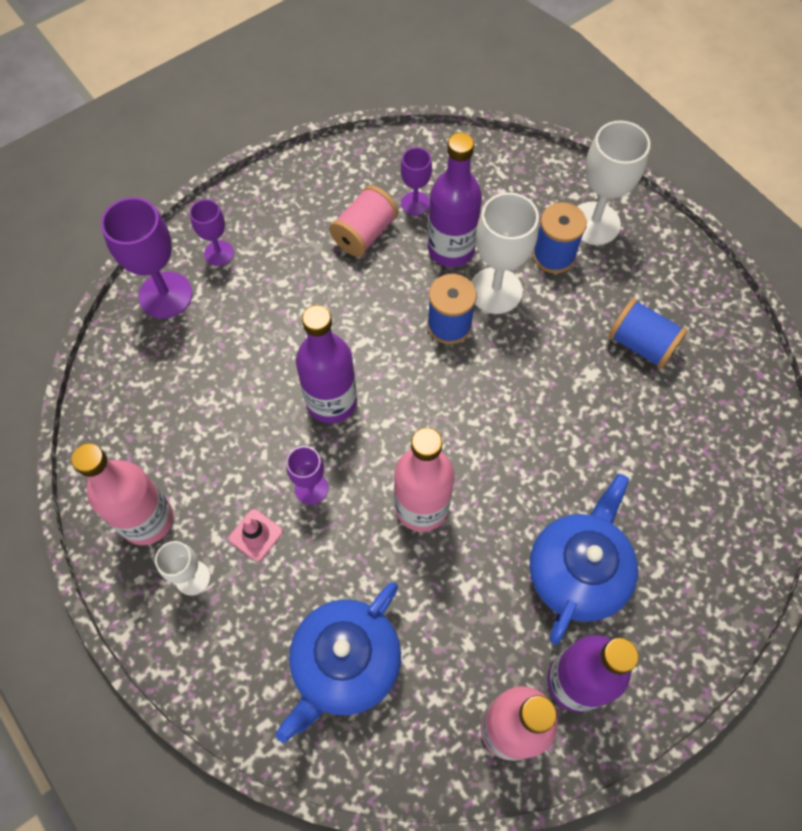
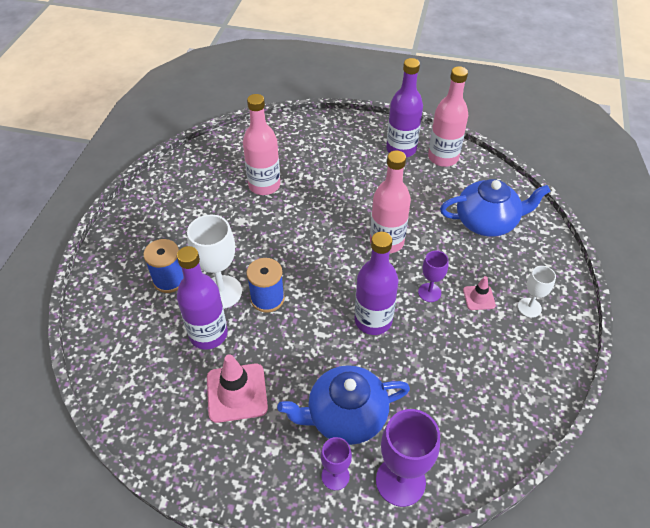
camera: 130 degrees left, 15 degrees down
(147, 520) = (532, 353): pink bottle -> pink bottle (264, 185)
(364, 233) = (237, 393): pink spool -> pink traffic cone
(415, 203) = (184, 381): purple goblet -> none
(577, 571) = (354, 172): blue teapot -> blue teapot (345, 416)
(594, 223) = (126, 274): white goblet -> none
(641, 344) = (202, 211): blue spool -> none

